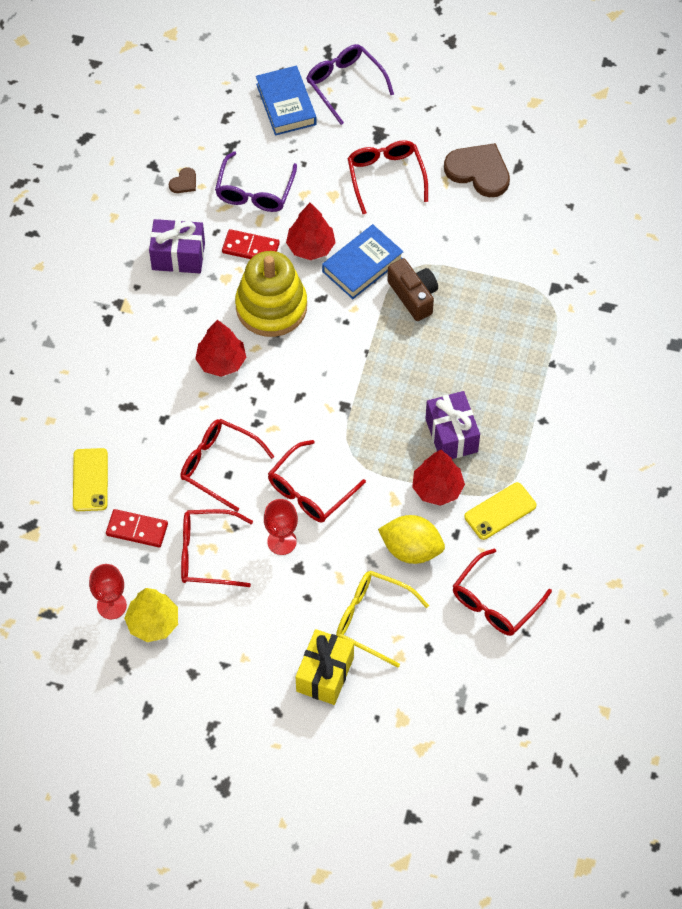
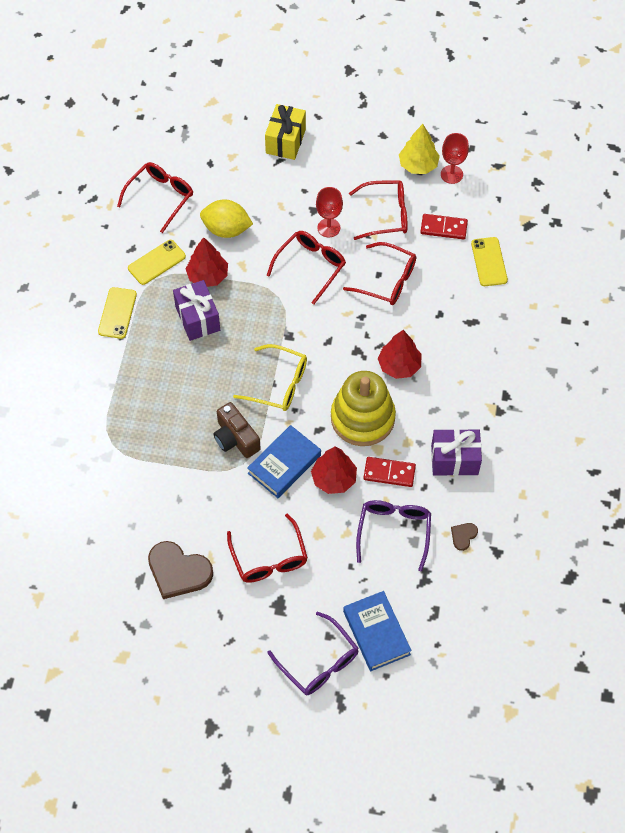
camera: 175 degrees right, 0 degrees up
(372, 619) = (253, 179): yellow glasses -> yellow glasses (279, 384)
(547, 449) = (117, 313): none -> yellow phone

